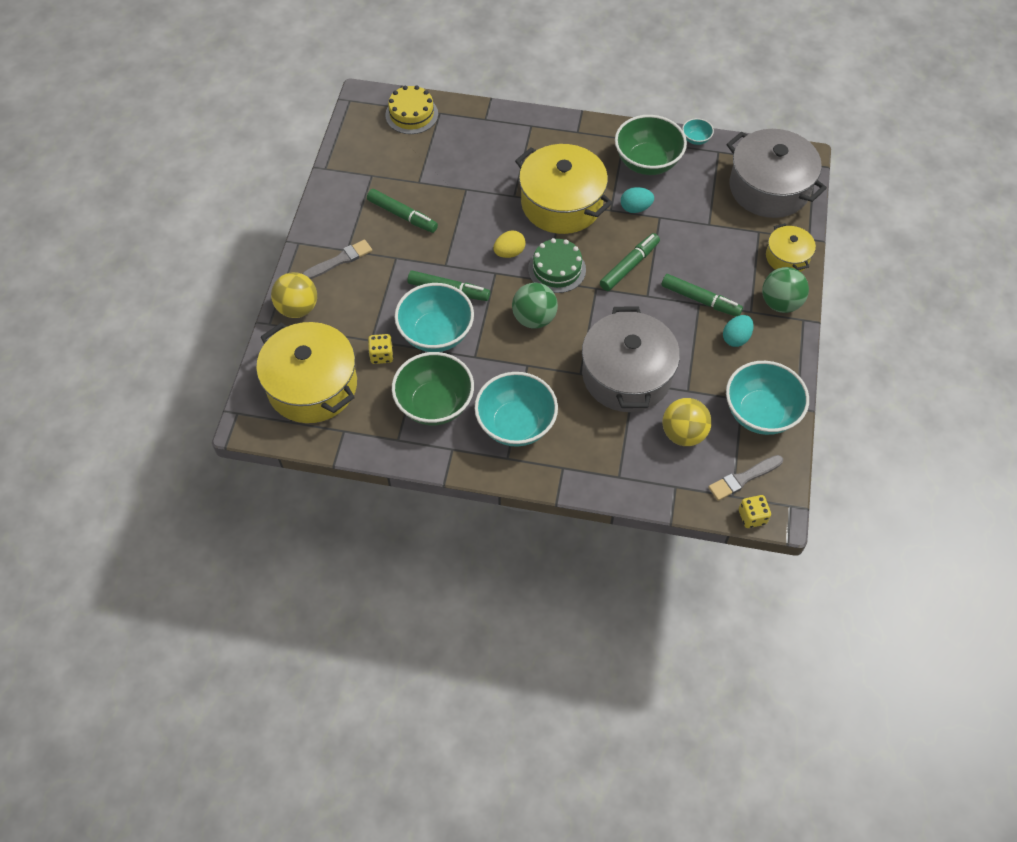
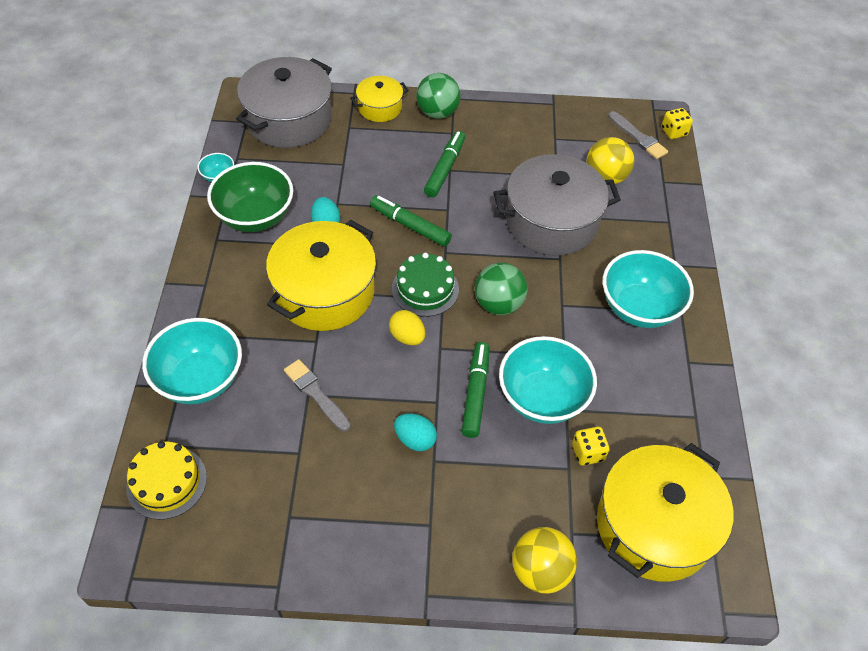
camera: 100 degrees left, 5 degrees down
(340, 260) = (449, 531): grey brush -> grey brush (316, 393)
(402, 215) = (360, 464): green marker -> none
(434, 404) = (638, 386): green bowl -> none
(736, 338) = (486, 143): turquoise egg -> turquoise egg (415, 439)
(760, 413) = (566, 126): turquoise bowl -> turquoise bowl (200, 379)

